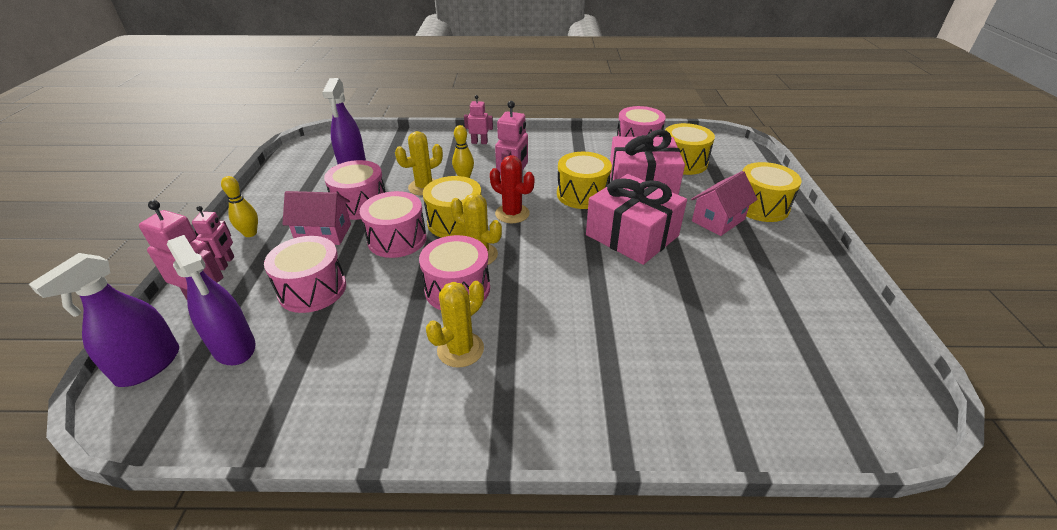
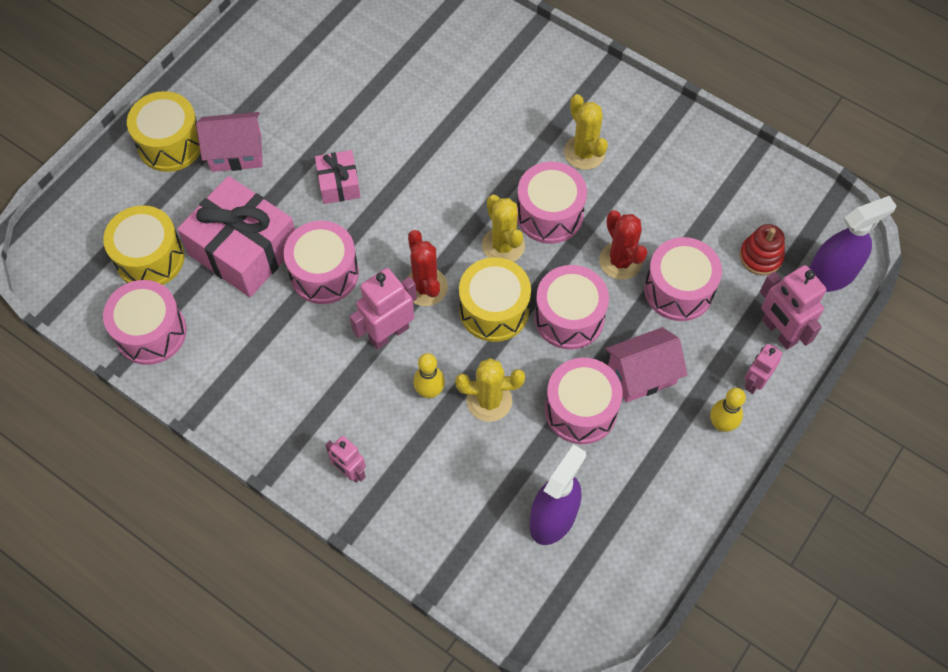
camera: 145 degrees left, 25 degrees up
(234, 347) = (760, 256): purple spray bottle -> red stacking toy
(323, 234) = (642, 374): pink house -> pink house turned 60 degrees counterclockwise
(374, 286) = (620, 261): none -> red cactus
(460, 349) = (584, 152): yellow cactus -> yellow cactus turned 75 degrees clockwise
(582, 194) = (324, 273): yellow drum -> pink drum
(632, 235) = (339, 184): pink gift -> pink gift, size x0.51

